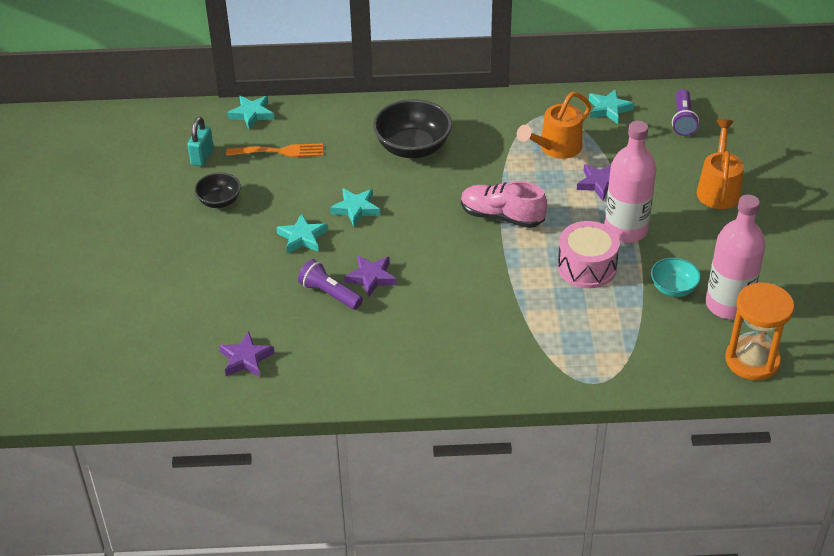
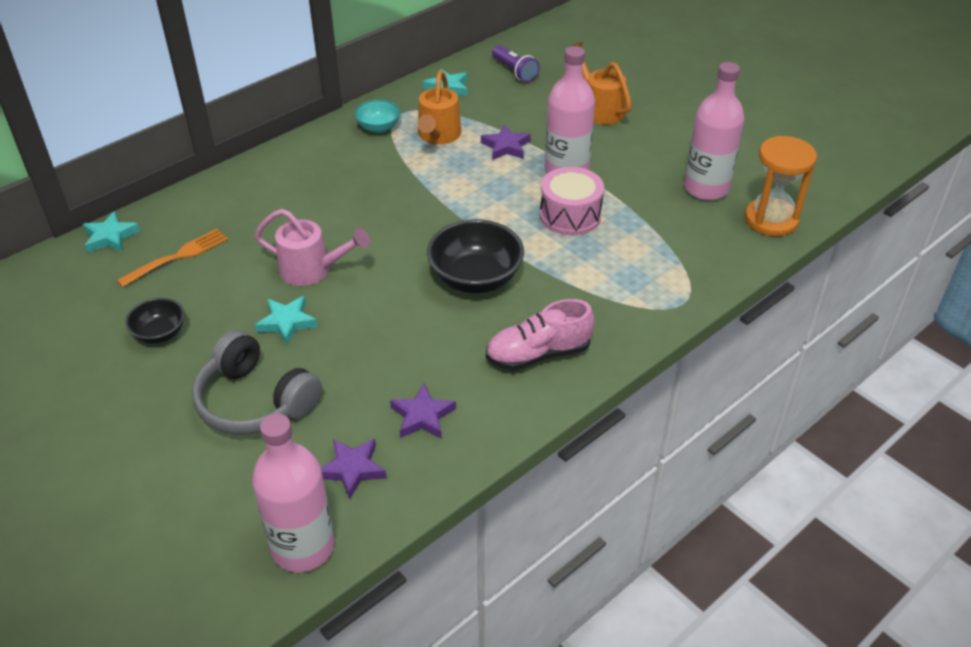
camera: 40 degrees left, 0 degrees up
(172, 387) = (303, 547): none -> pink bottle
(202, 156) = (94, 301): turquoise padlock -> none
(232, 280) = (255, 401): none -> grey headphones
(329, 293) = (370, 359): purple flashlight -> none
(356, 209) = (313, 270): turquoise star -> pink watering can
(371, 278) = (395, 323): purple star -> purple star (422, 416)
(413, 148) = (310, 192): black bowl -> black bowl (475, 278)
(502, 216) = (455, 211): pink shoe -> pink shoe (538, 354)
(673, 288) = (653, 197): turquoise bowl -> turquoise bowl (378, 127)

